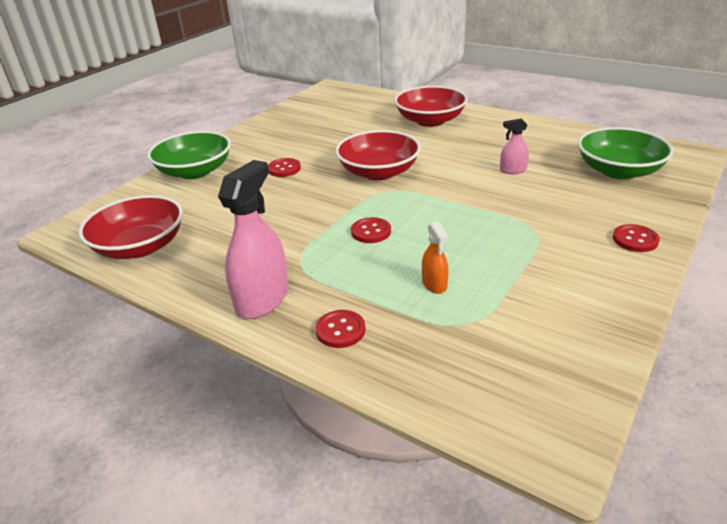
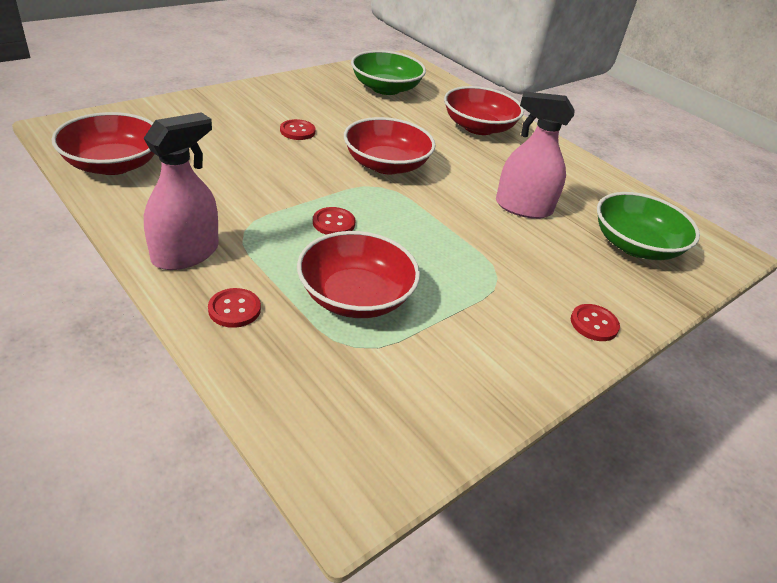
camera: 10 degrees right, 5 degrees up
(195, 171) = (213, 106): green bowl -> green bowl (385, 88)
(434, 284) = (355, 297): orange spray bottle -> red bowl
(513, 170) = (523, 208): pink spray bottle -> pink spray bottle, size x1.97

